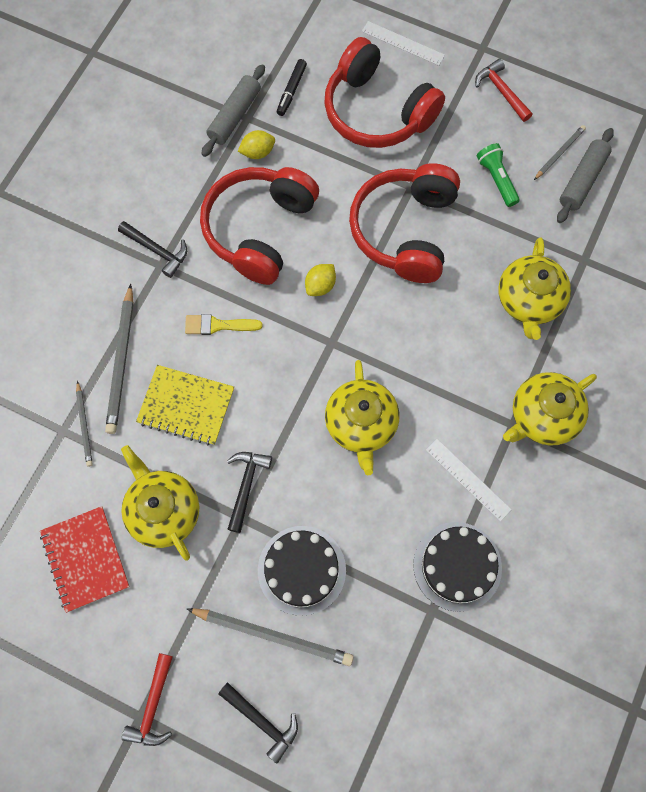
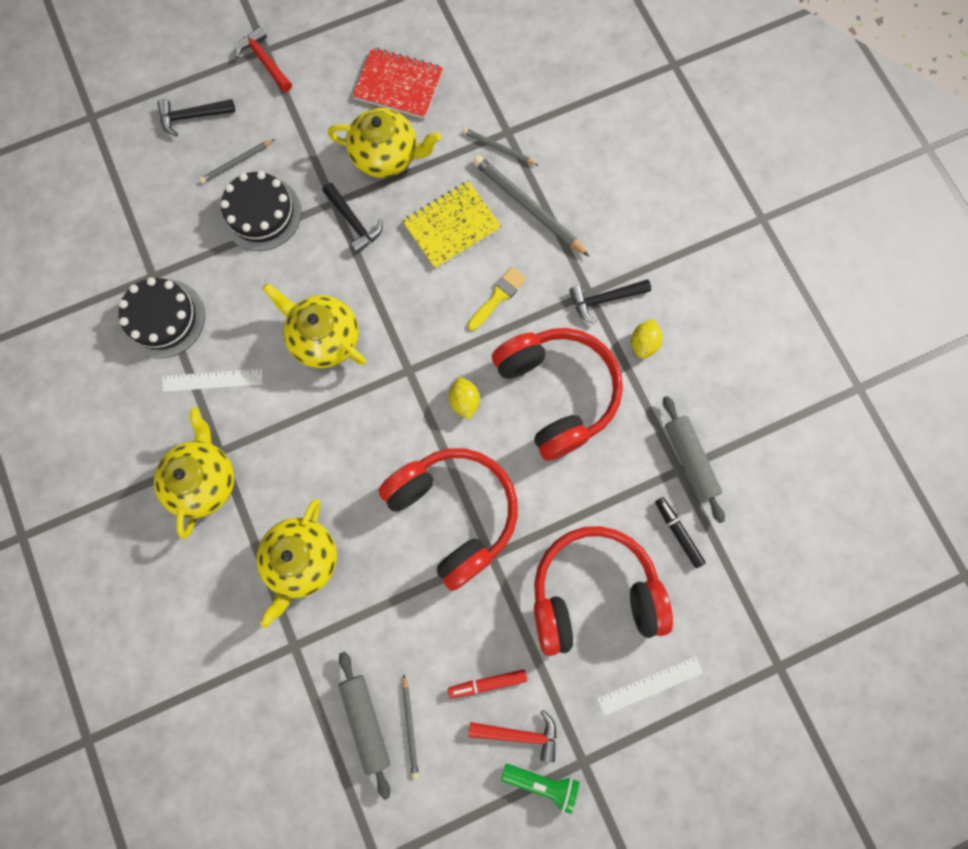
camera: 130 degrees right, 5 degrees up
(257, 152) = (635, 451): yellow lemon -> yellow lemon (643, 343)
(273, 635) = (237, 163): grey pencil -> grey pencil, size x0.56
(490, 130) = (487, 683): none -> red marker
(496, 179) = (434, 640): green flashlight -> green flashlight (542, 782)
(528, 301) = (302, 560): yellow teapot -> yellow teapot turned 120 degrees counterclockwise

